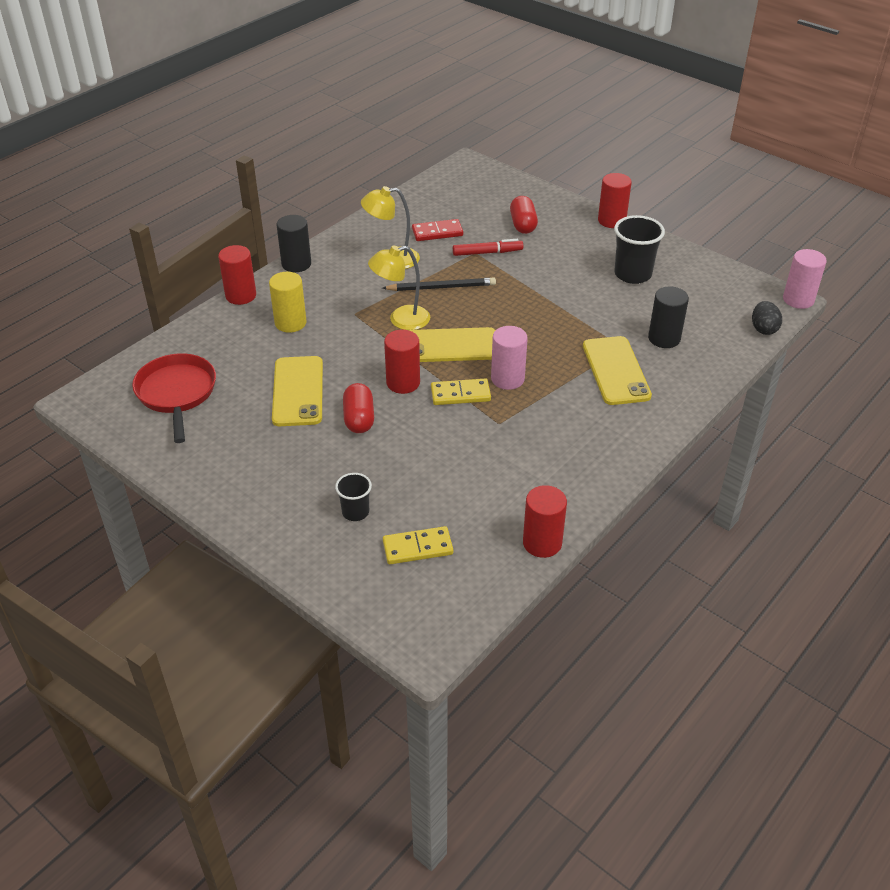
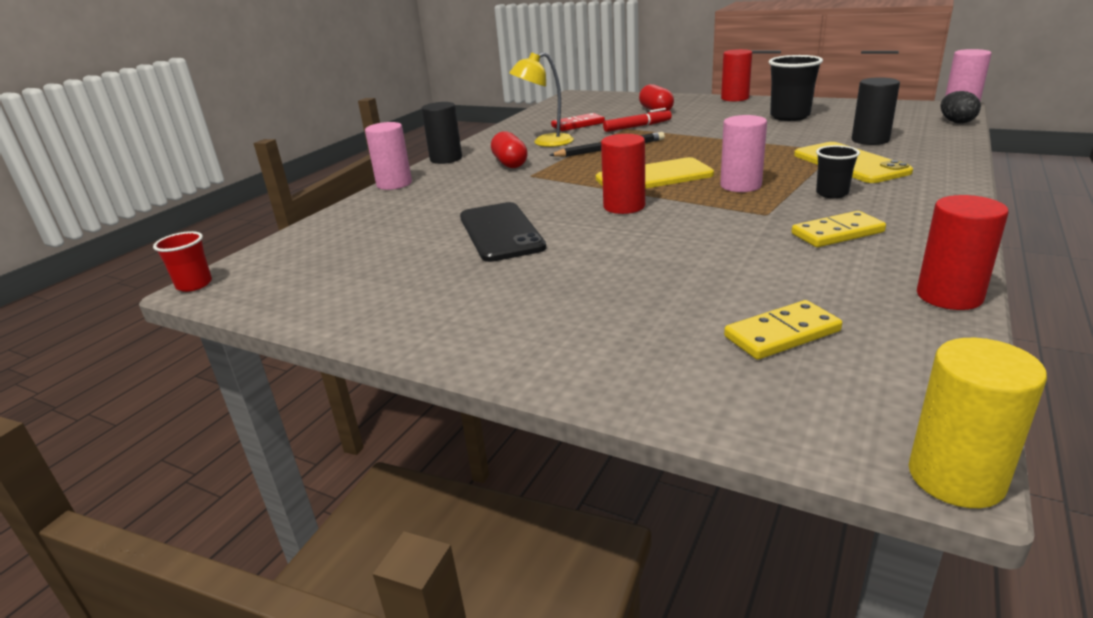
camera: 10 degrees left, 15 degrees down
(71, 397) = (194, 284): none -> red cup
(177, 394) = (342, 259): red pan -> none
(241, 296) = (394, 184): red cylinder -> pink cylinder
(290, 323) = (461, 191): yellow cylinder -> yellow cylinder (955, 478)
(298, 391) = (501, 232): yellow phone -> black phone
(355, 512) = (657, 316): black cup -> black cup (832, 193)
(359, 419) = (593, 239): red capsule -> red capsule (510, 163)
(401, 320) = (585, 171): yellow lamp -> none
(460, 394) = (699, 203): yellow domino -> yellow domino (837, 233)

